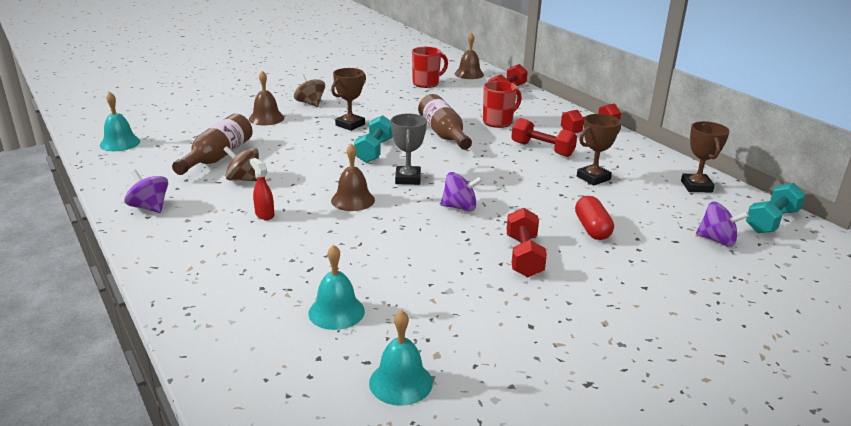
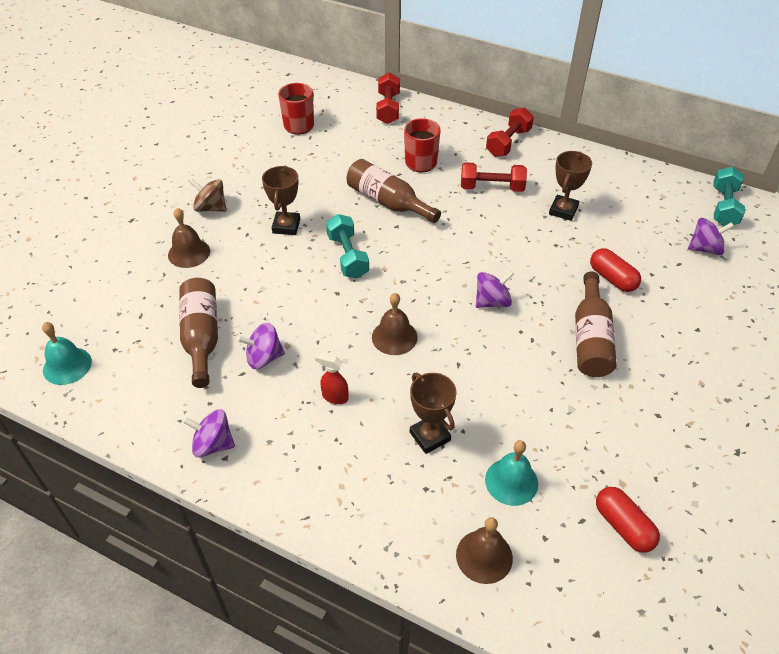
camera: 30 degrees left, 20 degrees up
(244, 179) = (264, 357): brown spinning top -> purple spinning top
(401, 382) = (623, 526): turquoise bell -> red capsule
(408, 179) = (415, 283): grey trophy -> none
(469, 74) = (327, 92): brown bell -> brown bell (484, 556)
(523, 256) = (591, 338): red dumbbell -> brown bottle
(696, 186) = (645, 186): brown trophy -> brown trophy (430, 436)

